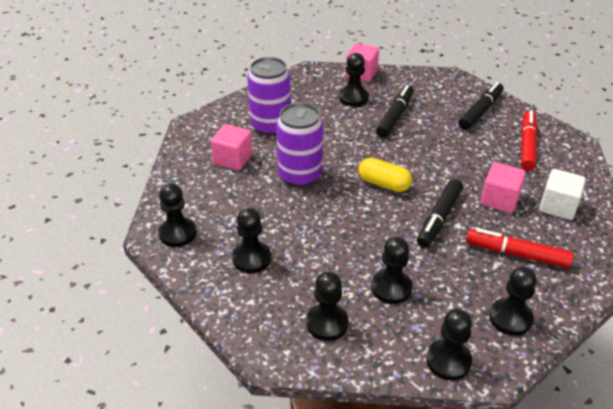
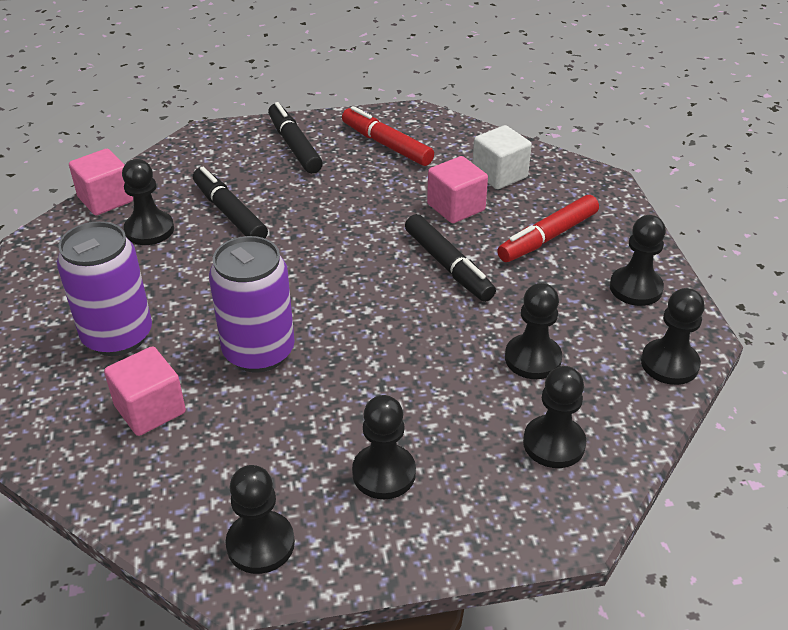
camera: 60 degrees left, 0 degrees up
(384, 184) = (348, 282): yellow capsule -> none

